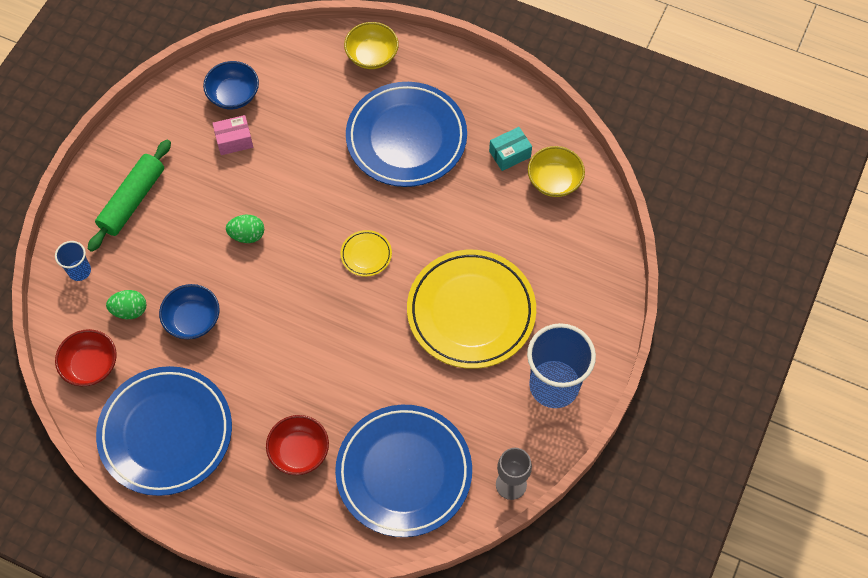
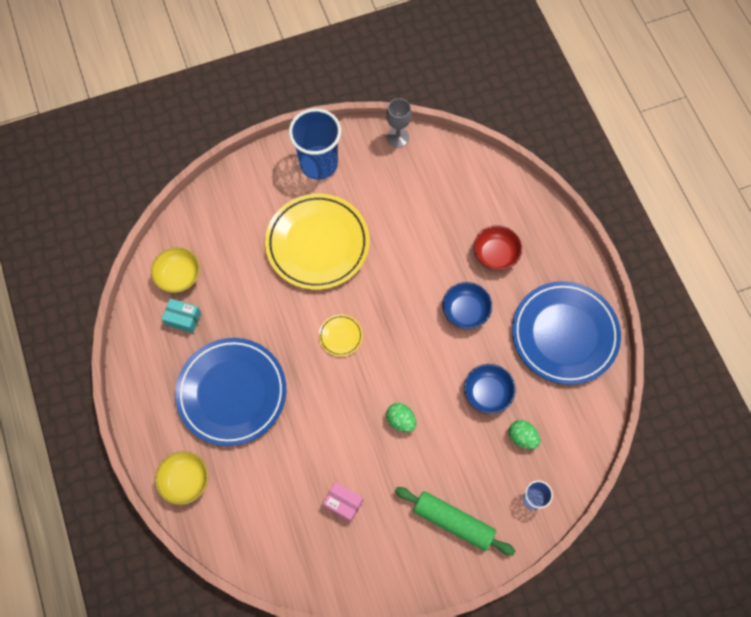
camera: 135 degrees left, 5 degrees up
(91, 365) = (577, 421): red bowl -> none
(132, 200) = (453, 522): green rolling pin -> green rolling pin turned 45 degrees clockwise
(233, 95) = (309, 543): blue bowl -> blue bowl (465, 311)
(404, 472) = (448, 192): blue plate -> none

